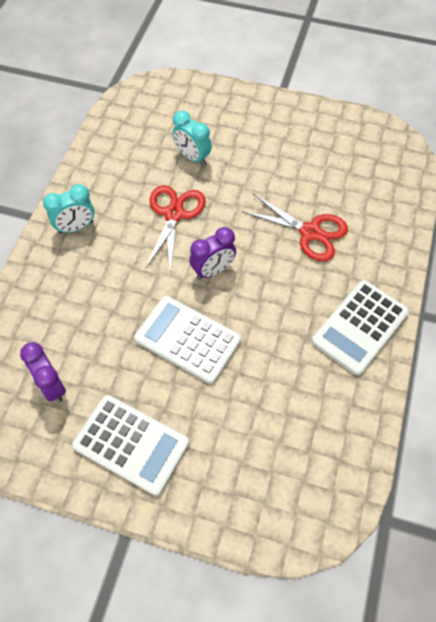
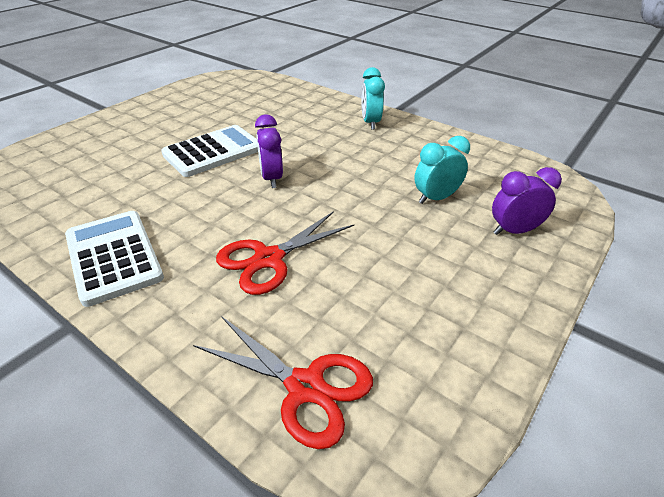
camera: 110 degrees right, 20 degrees down
(52, 386) = (232, 98): purple clock -> purple clock (514, 231)
(131, 444) = (158, 116): white calculator -> none
(174, 214) = (357, 171): red scissors -> red scissors (306, 387)

